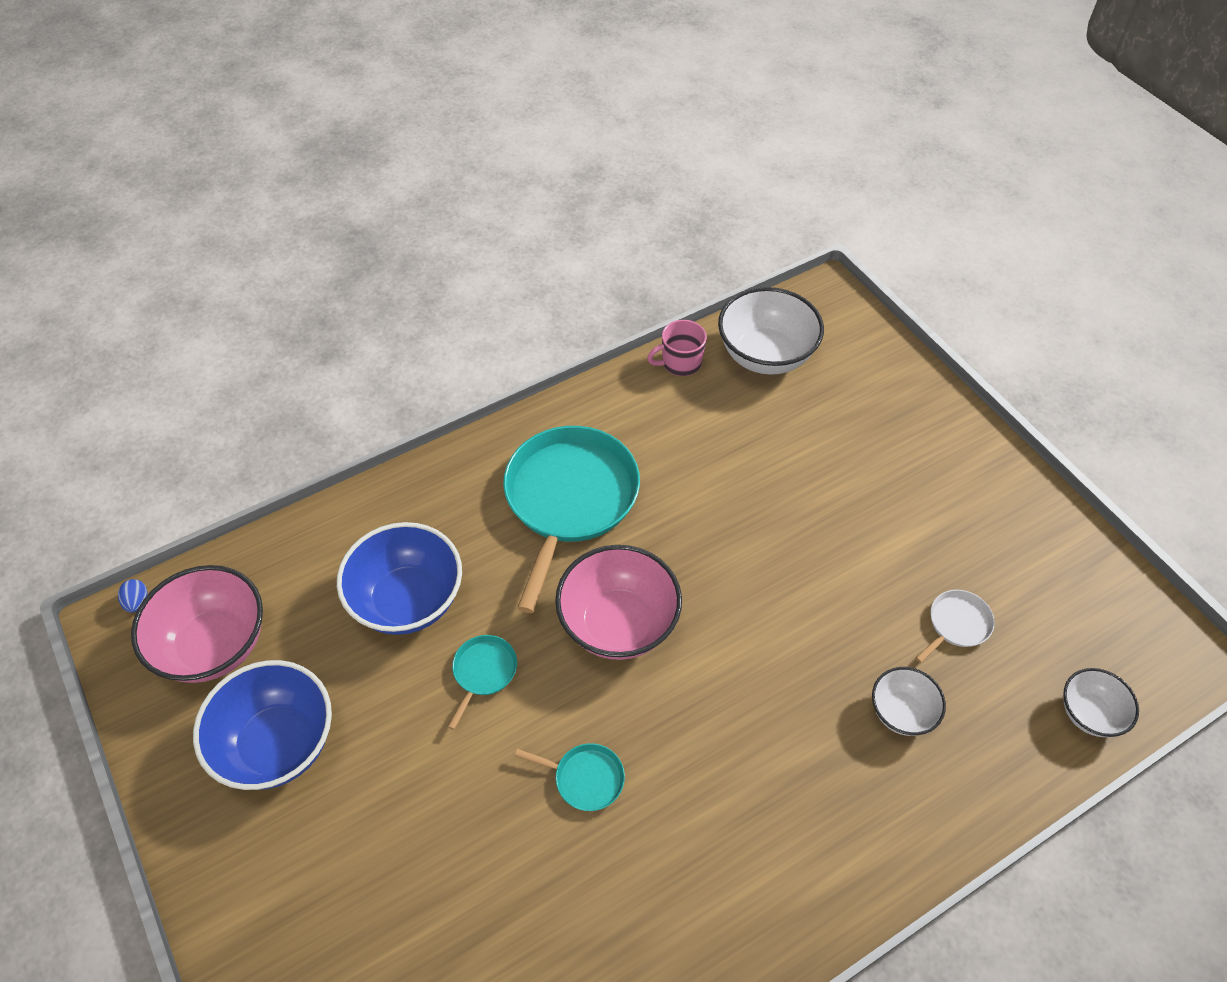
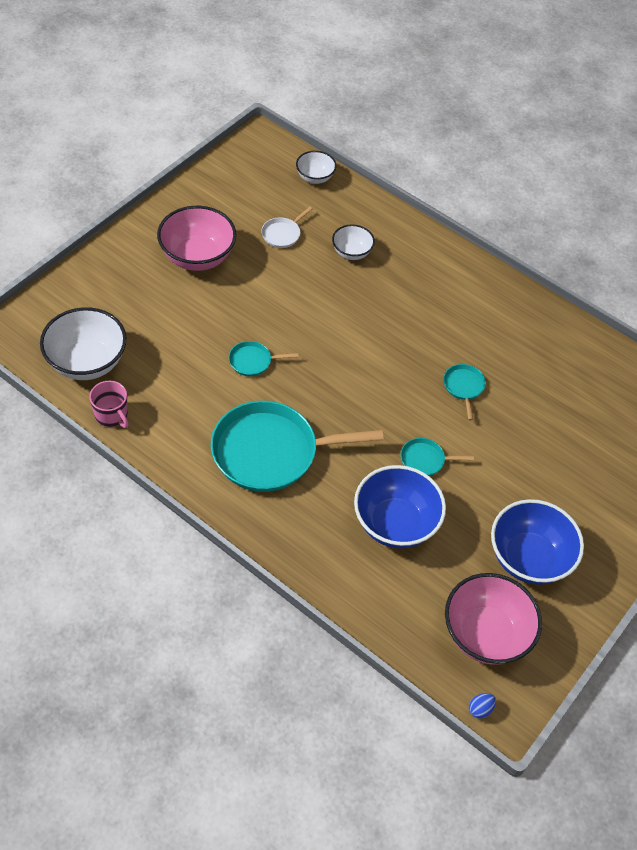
camera: 115 degrees left, 0 degrees up
(618, 624) = (357, 397): pink bowl -> pink bowl (197, 257)
(718, 518) = (252, 361): none -> turquoise pan
(957, 624) = (282, 234): white pan -> white pan turned 75 degrees counterclockwise

